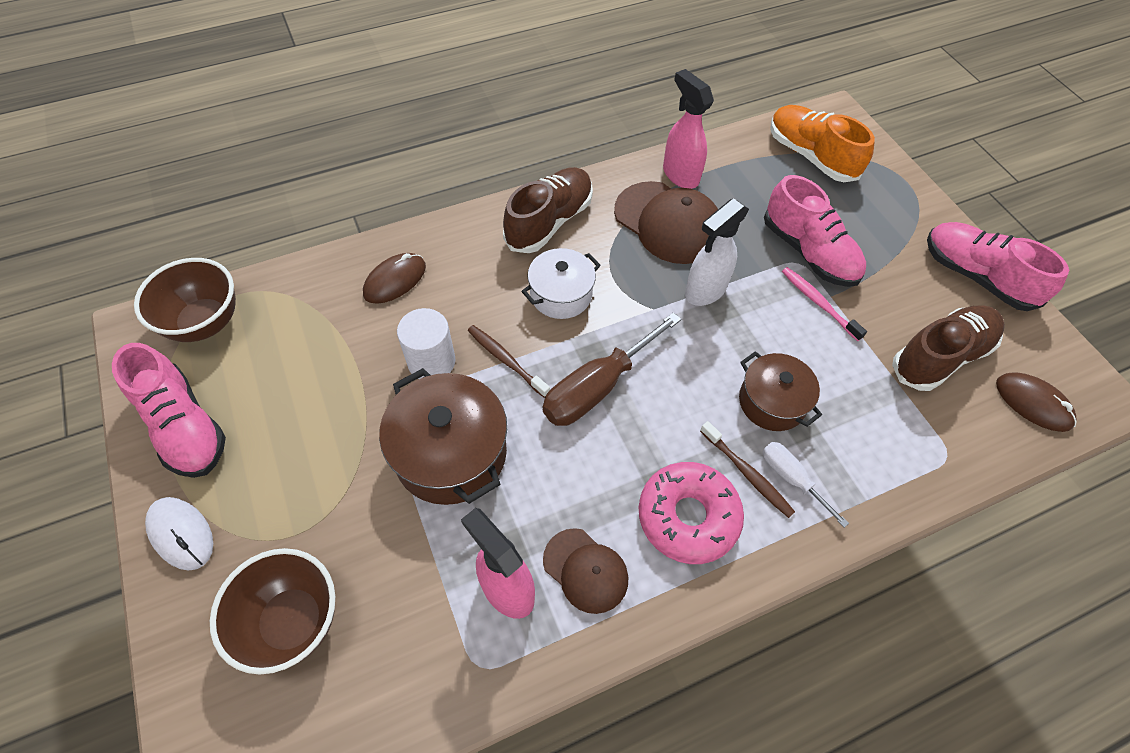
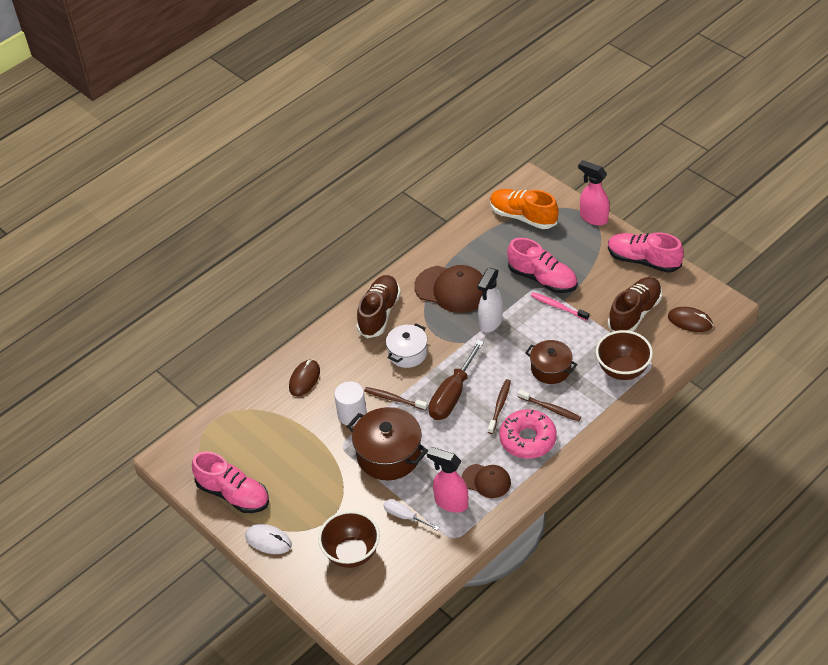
camera: 15 degrees left, 10 degrees down
(205, 323) = (206, 441): brown bowl -> brown bowl (622, 370)
(665, 435) = (500, 406): none -> brown toothbrush
(680, 175) = (446, 256): pink spray bottle -> pink spray bottle (593, 218)
(791, 478) = (574, 403): white screwdriver -> white screwdriver (405, 516)

